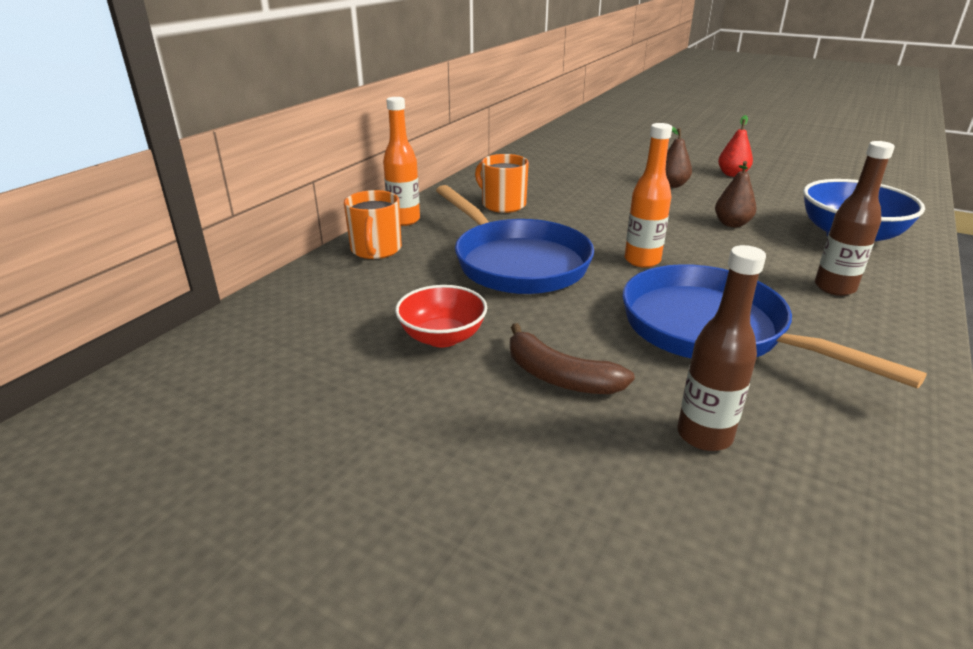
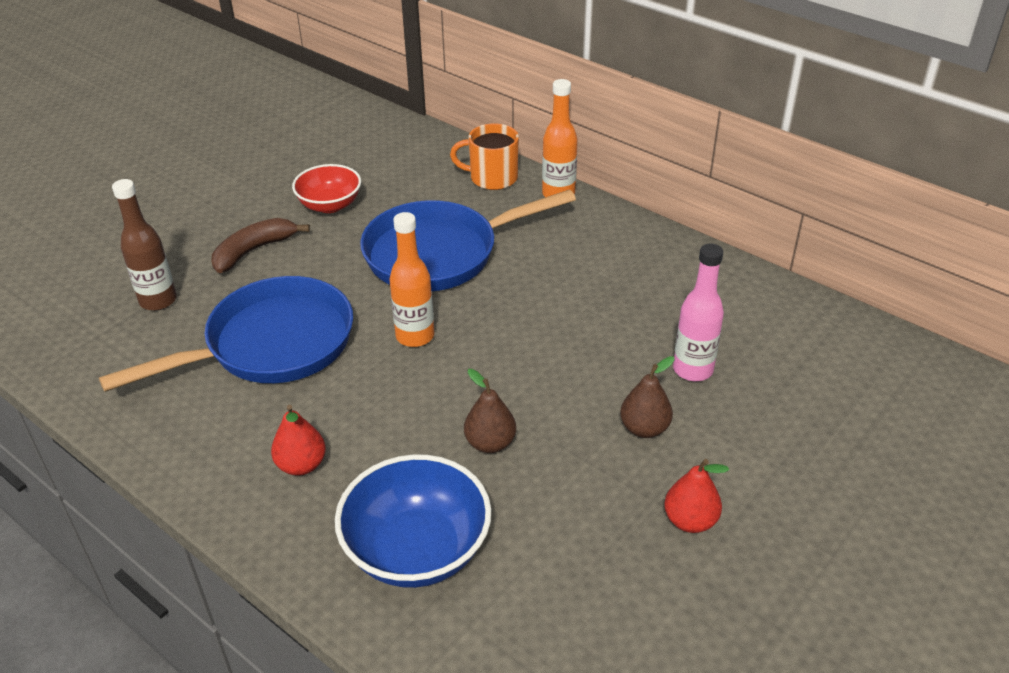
camera: 100 degrees right, 10 degrees up
(503, 204) = (592, 262): orange mug -> none
(607, 175) = (693, 370): none -> pink bottle
(834, 288) = (301, 465): brown bottle -> red pear

